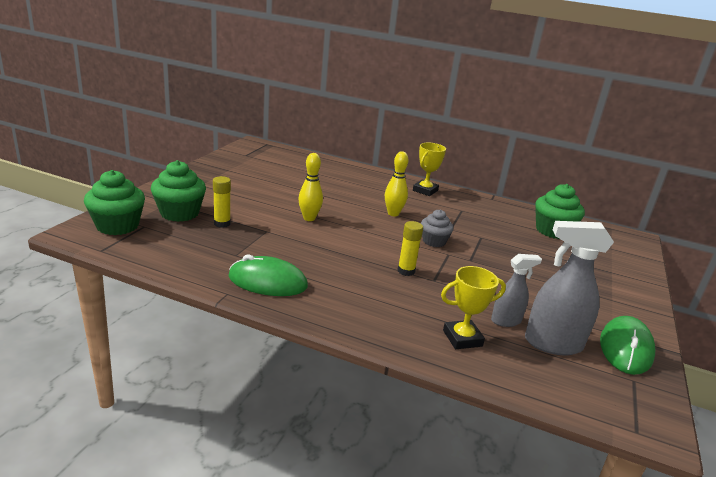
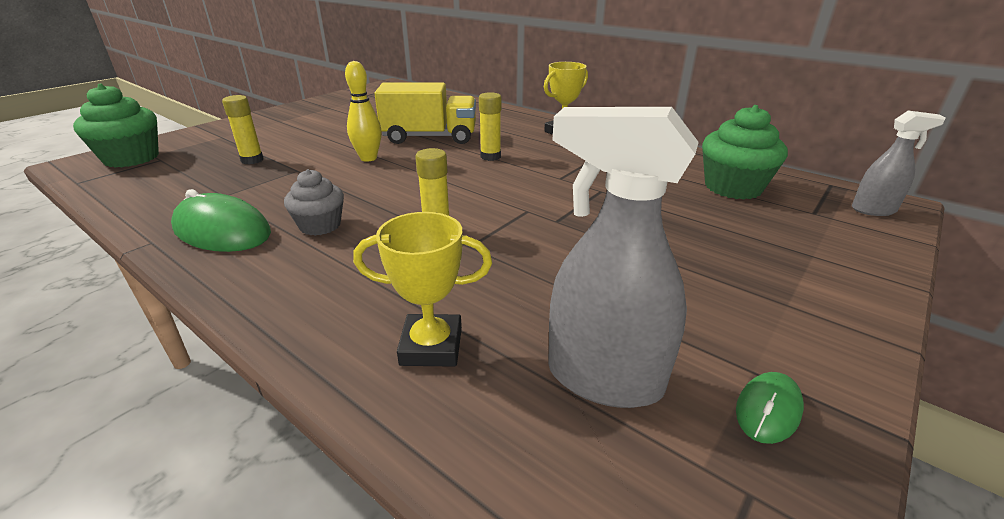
camera: 20 degrees right, 5 degrees up
(179, 213) = (217, 148): green cupcake -> none
(336, 198) = (430, 137): none -> yellow truck
(393, 213) = (490, 157): yellow bowling pin -> yellow glue stick
(434, 241) = (519, 192): grey cupcake -> grey cupcake (320, 225)
(506, 321) = (541, 323): grey spray bottle -> grey spray bottle (873, 210)
(626, 348) = (768, 410): green mouse -> green mouse, size x0.52

